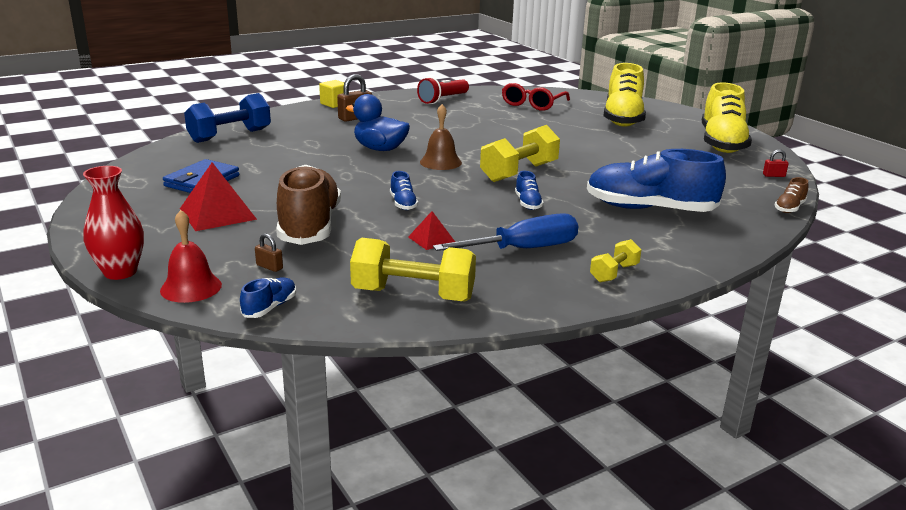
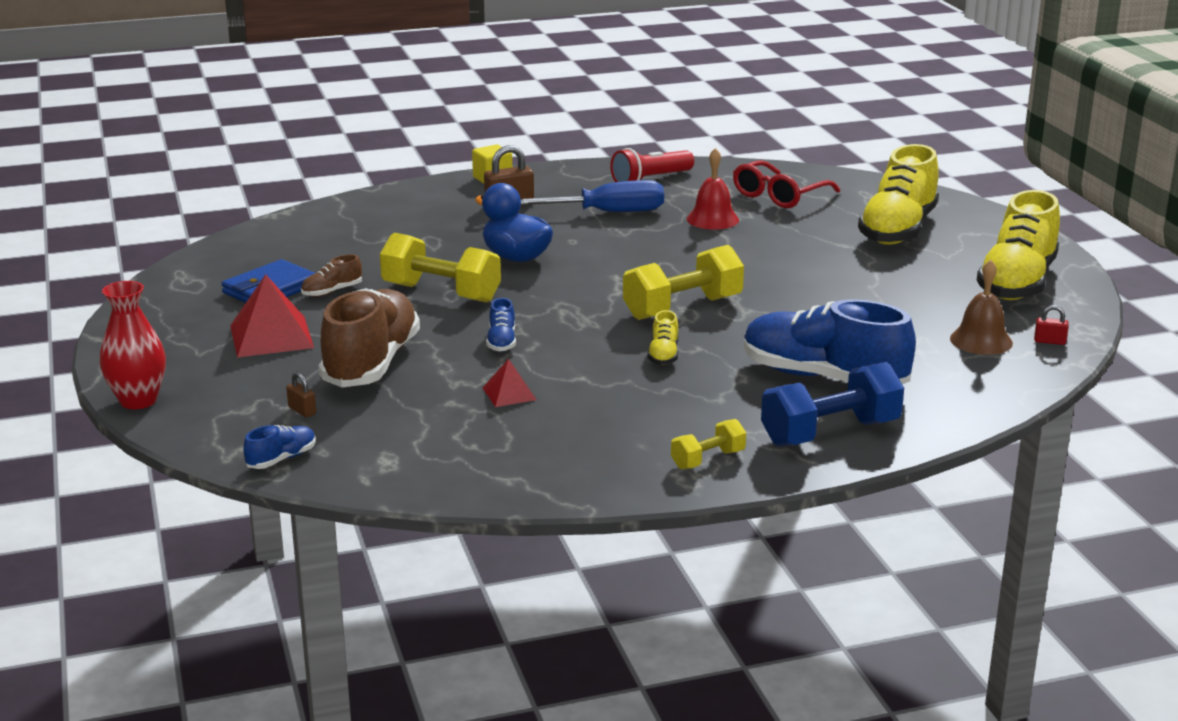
camera: 15 degrees right, 0 degrees up
(191, 287) = (207, 427): red bell -> red bell (712, 219)
(230, 136) = (331, 223): blue dumbbell -> blue dumbbell (830, 433)
(413, 295) = (448, 461): yellow dumbbell -> yellow dumbbell (441, 293)
(440, 162) = (586, 284): brown bell -> brown bell (981, 341)
(523, 249) = (614, 418): blue screwdriver -> blue screwdriver (608, 213)
(528, 203) = (663, 355): blue shoe -> yellow shoe
(789, 208) = (1026, 393): brown shoe -> brown shoe (332, 291)

